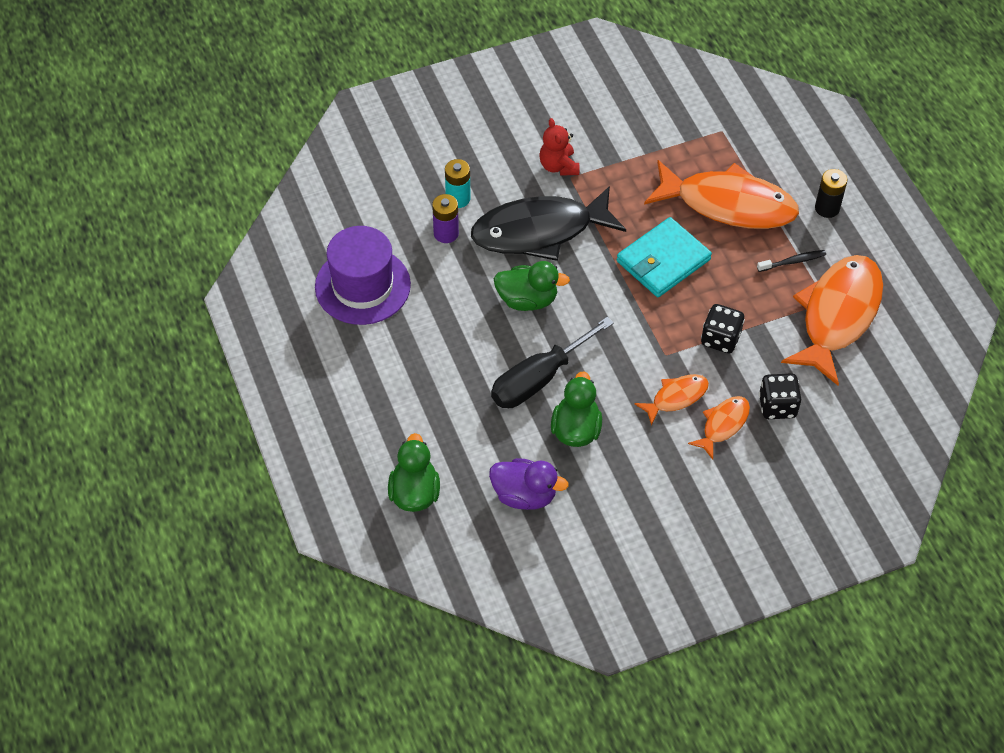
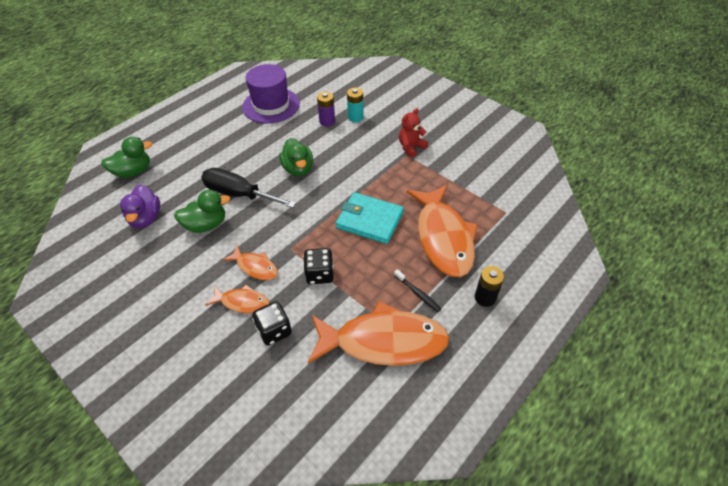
camera: 65 degrees right, 5 degrees down
(539, 231) = (354, 156): black fish -> none

